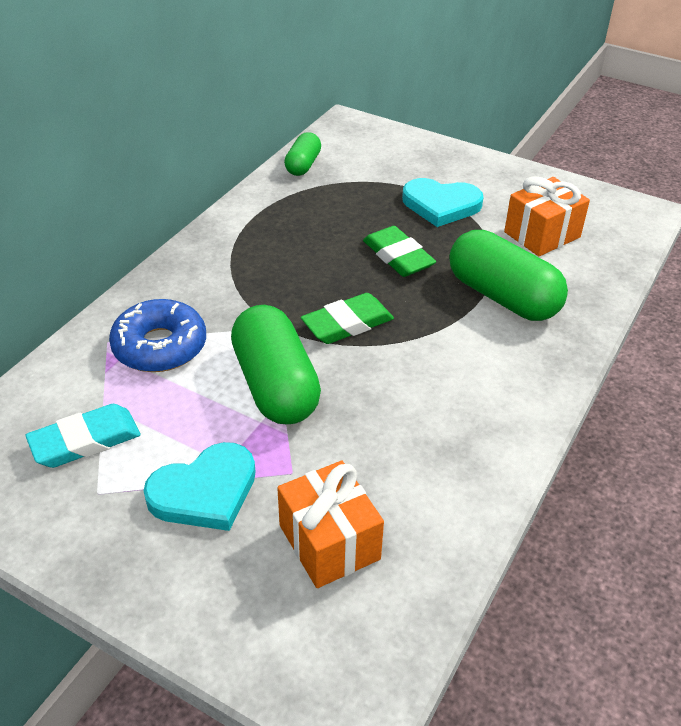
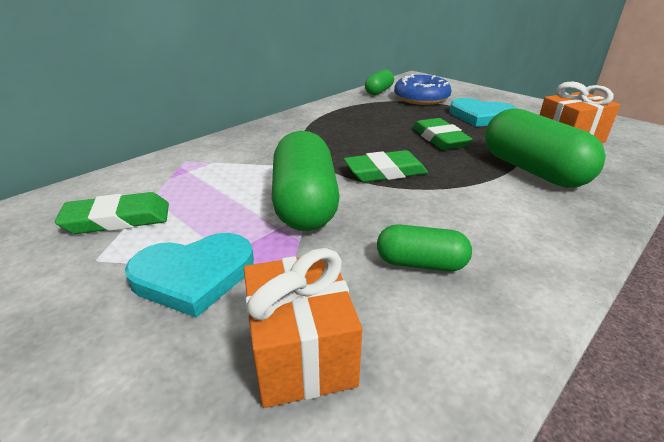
camera: 15 degrees right, 10 degrees down
(85, 441) = (117, 219): turquoise eraser -> green eraser
(160, 346) = (222, 168): blue donut -> blue donut (421, 98)
(406, 439) = (420, 263): none -> green capsule

